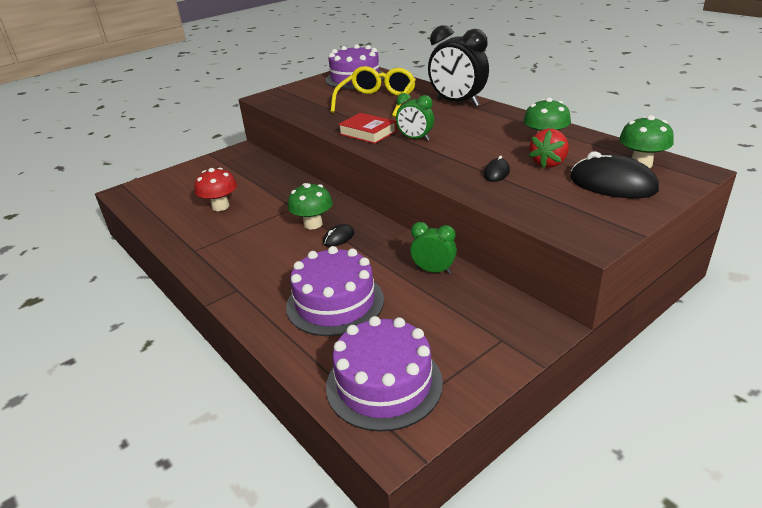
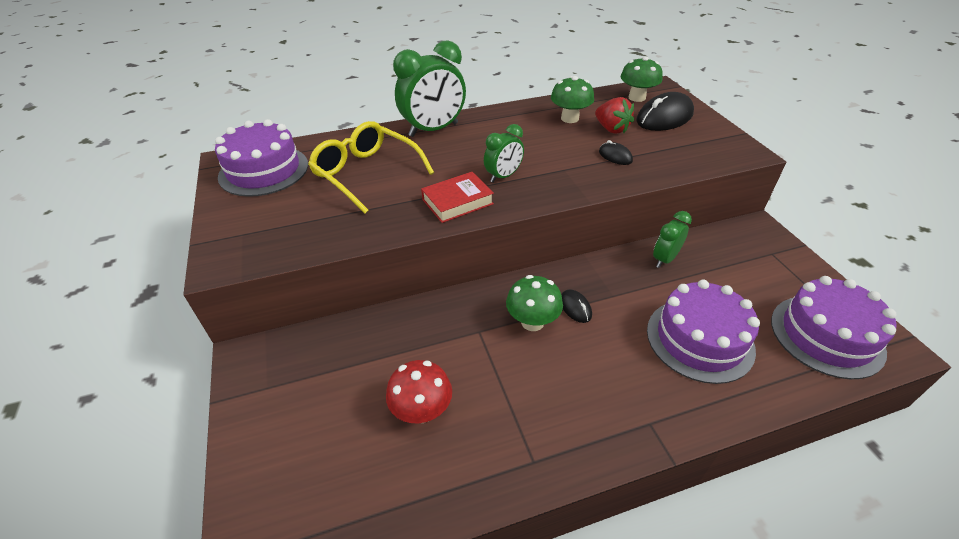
camera: 70 degrees left, 10 degrees up
(457, 103) = (433, 130): black clock -> green clock

